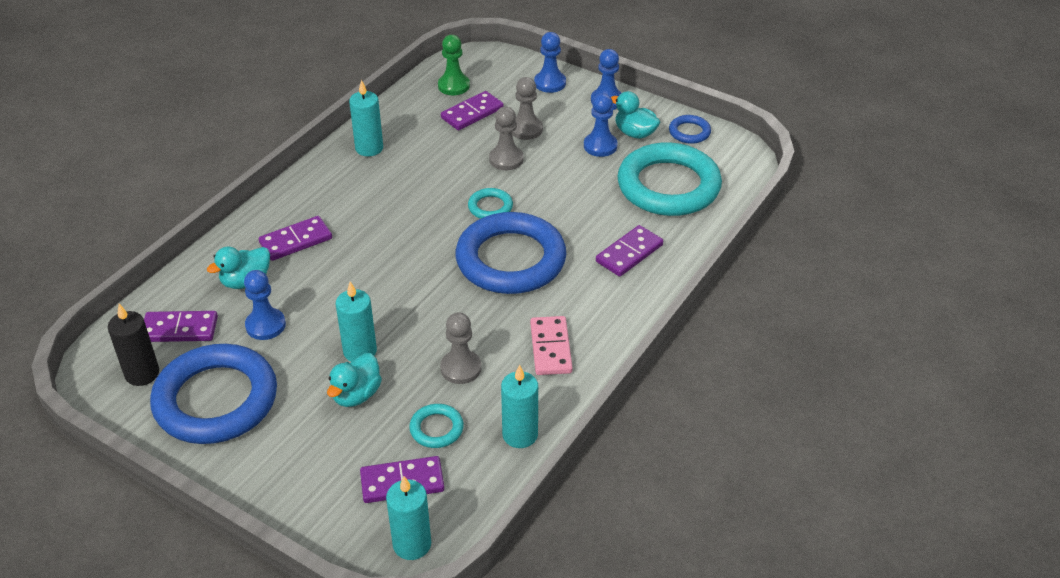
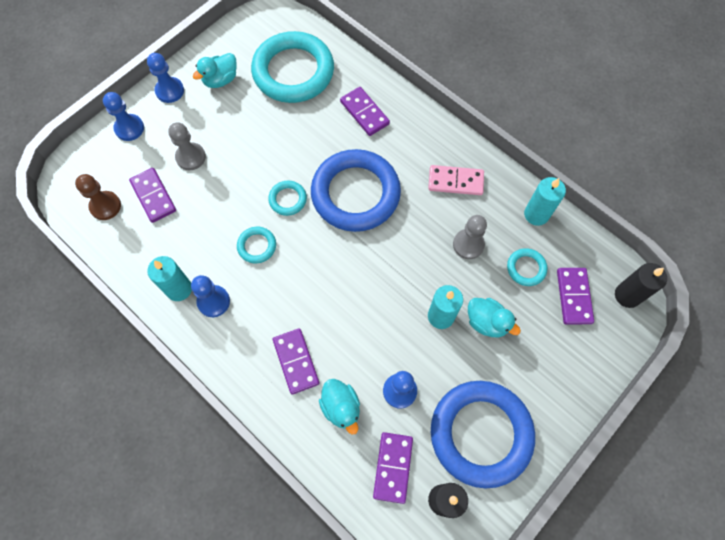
camera: 80 degrees left, 25 degrees up
(412, 544) = (627, 295): turquoise candle -> black candle
(427, 193) = (257, 246): none -> turquoise ring
(453, 86) = (105, 206): green pawn -> brown pawn
(506, 159) = (228, 178): grey pawn -> none
(600, 146) = (230, 107): blue pawn -> blue pawn (213, 301)
(689, 132) = (230, 43): blue ring -> none

